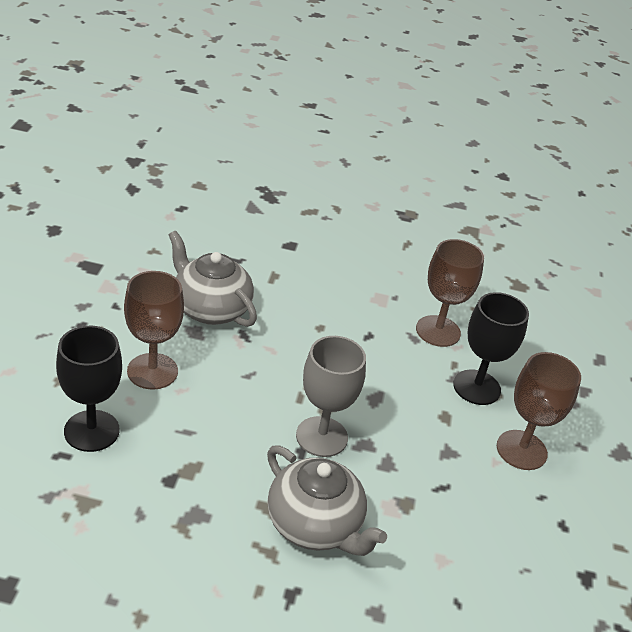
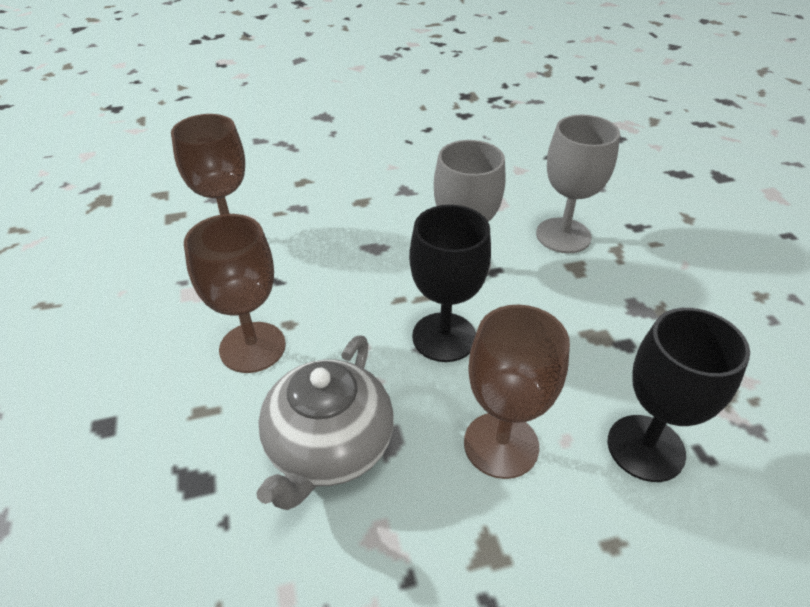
camera: 110 degrees left, 5 degrees up
(315, 525) = (563, 235): grey teapot -> grey goblet
(476, 387) = (304, 193): black goblet -> black goblet (444, 337)
(521, 450) = (366, 157): brown goblet -> brown goblet (252, 347)

